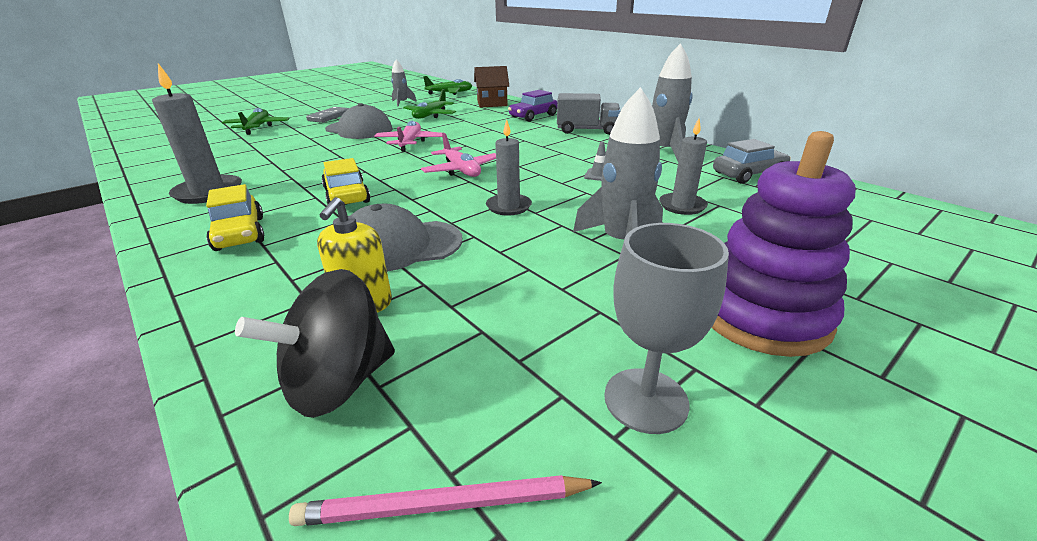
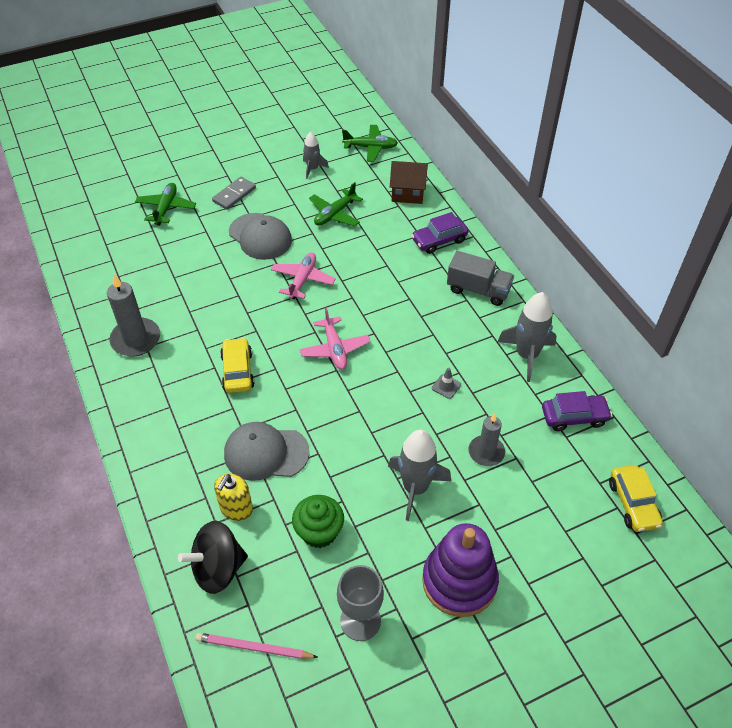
camera: 15 degrees right, 20 degrees up
(240, 233) = (162, 409): yellow car -> yellow car (633, 503)
(508, 207) = (354, 419): grey candle -> none
(509, 303) = (319, 532): none -> green cupcake
(748, 174) = (574, 417): grey car -> purple car

